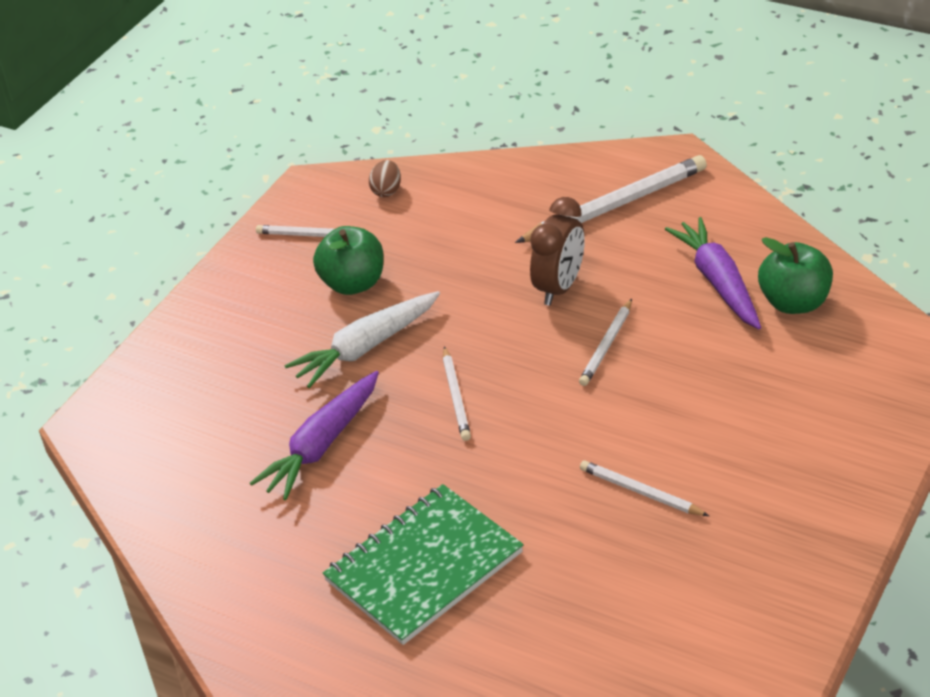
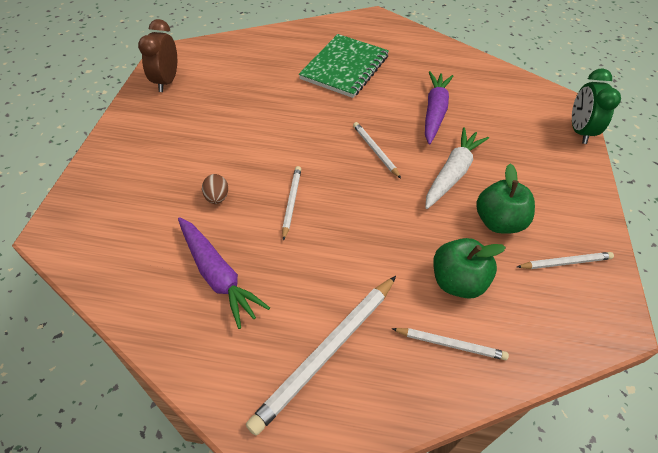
camera: 155 degrees right, 10 degrees up
(127, 376) = (579, 131): none -> green clock
(386, 191) = (544, 328): brown egg -> brown egg (217, 197)
(559, 288) = (343, 246): brown clock -> brown clock (166, 81)
(641, 492) = (245, 115): white pencil -> white pencil (450, 344)
(794, 302) = (154, 265): green apple -> green apple (457, 282)

